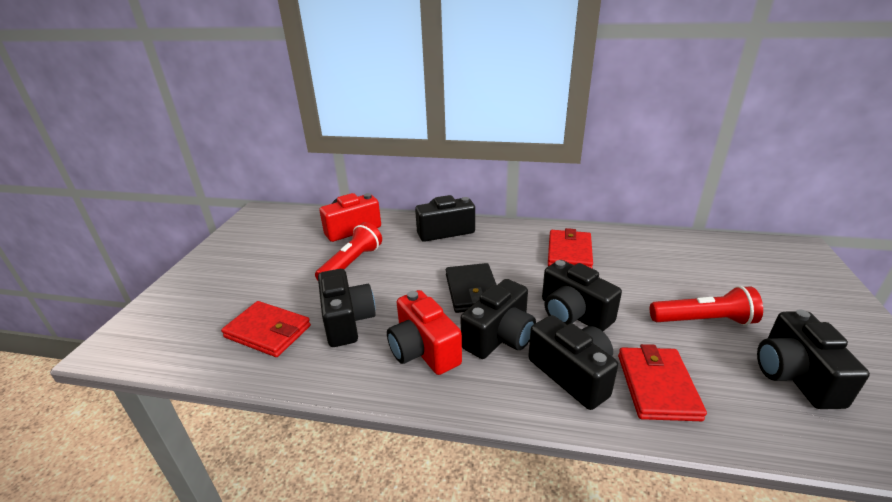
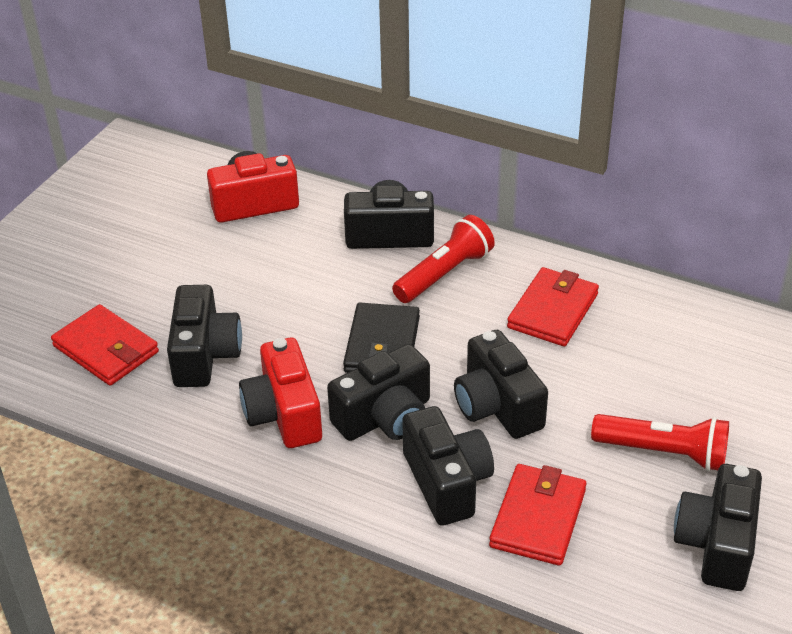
camera: 15 degrees right, 10 degrees up
(352, 263) = (236, 266): red flashlight -> red flashlight (444, 274)

